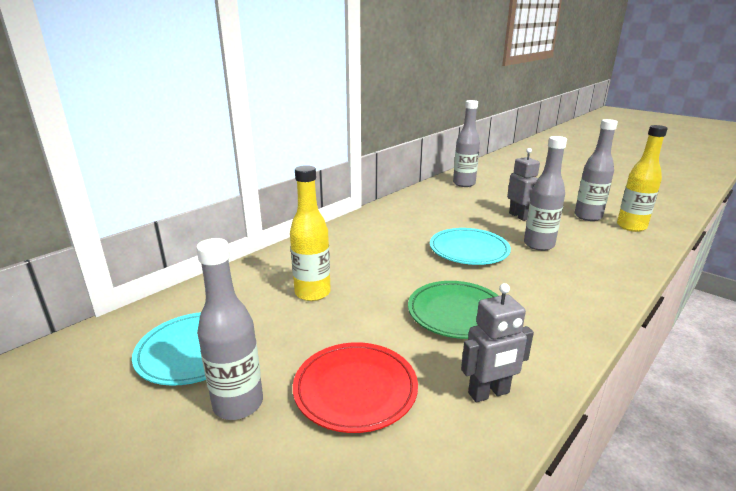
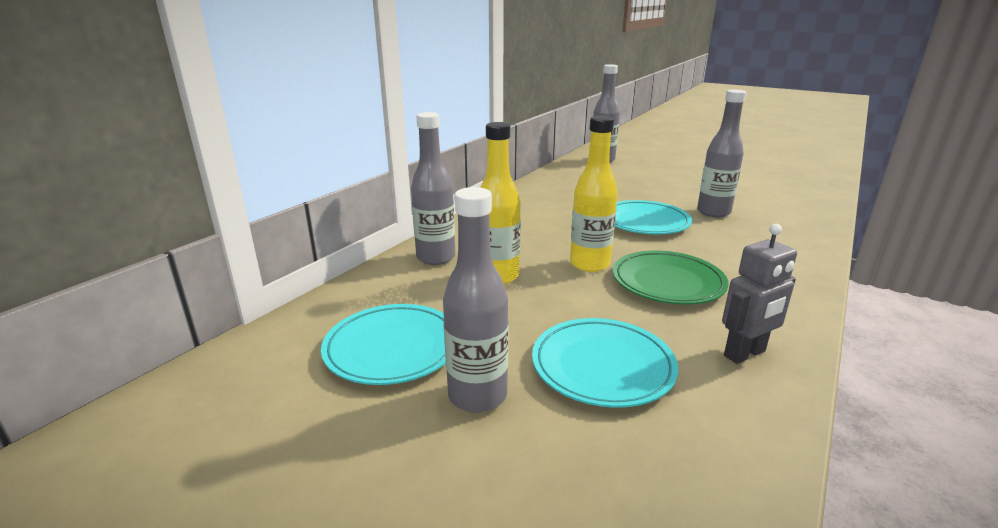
camera: 10 degrees left, 0 degrees up
(355, 389) = (602, 366): red plate -> turquoise plate
(519, 216) = (678, 187): grey robot -> none
(588, 217) = (747, 183): grey bottle -> grey bottle (436, 258)
(631, 227) = (794, 190): yellow bottle -> yellow bottle (589, 264)

